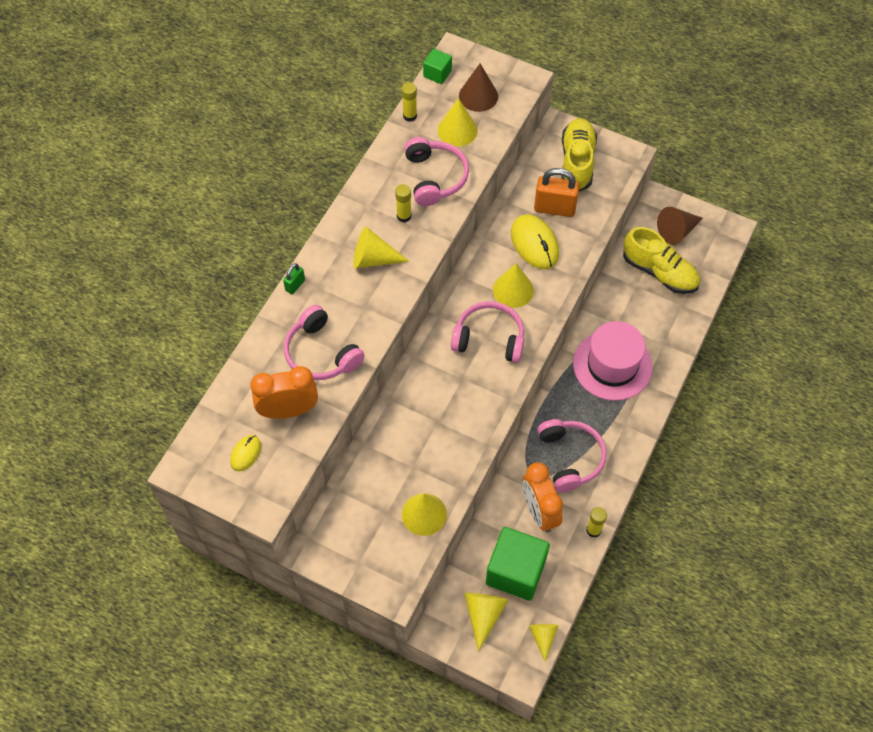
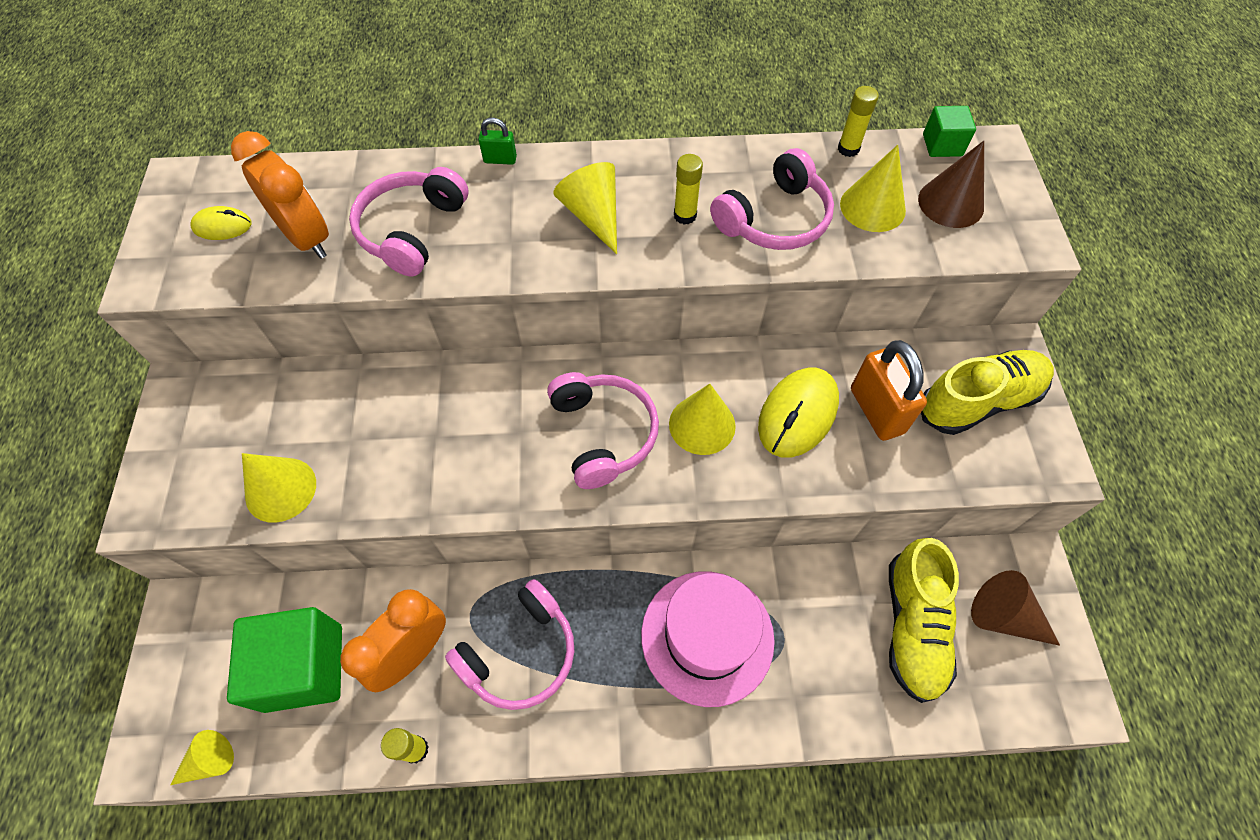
camera: 60 degrees right, 0 degrees up
(483, 615) = (221, 657): yellow cone -> none

